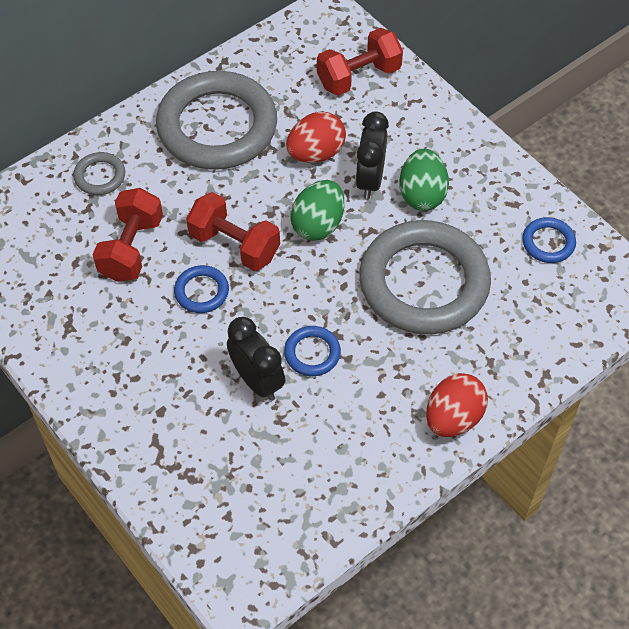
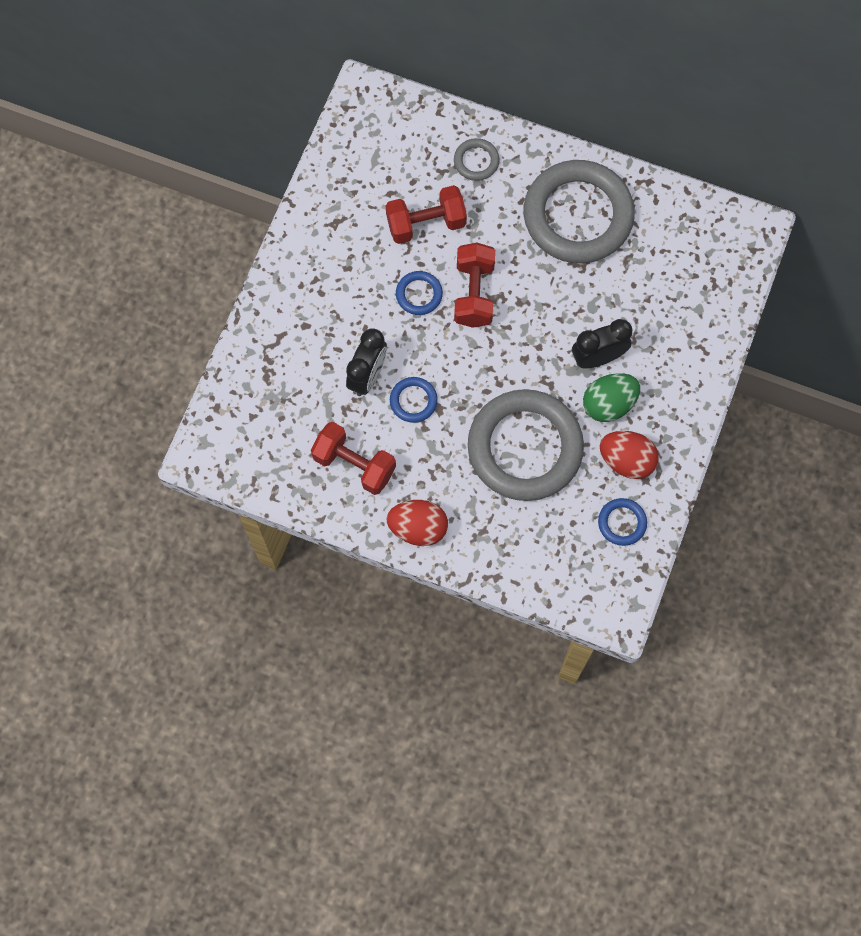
camera: 60 degrees right, 15 degrees up
(316, 153) = (598, 303): red egg -> red egg (626, 460)
(318, 224) = (530, 342): green egg -> none
(358, 77) = (700, 293): red dumbbell -> red dumbbell (354, 464)

